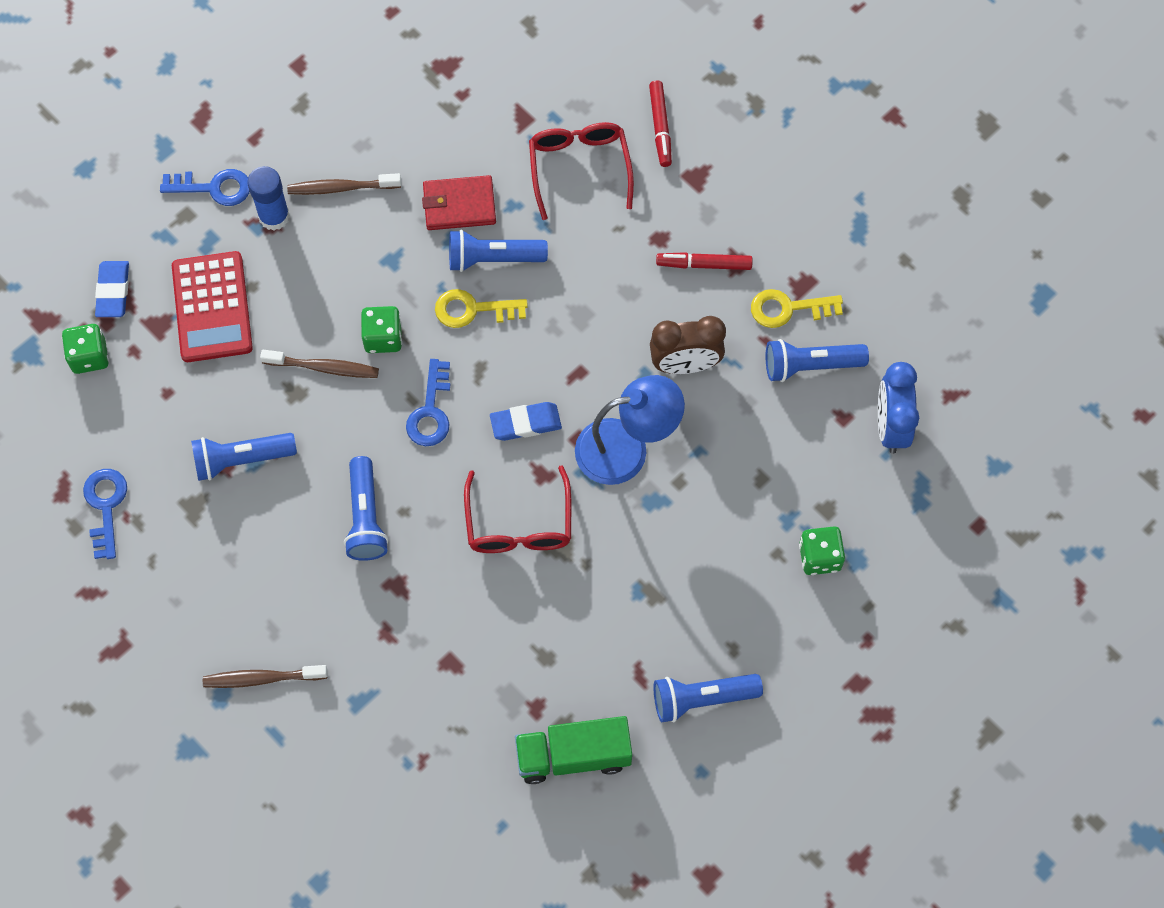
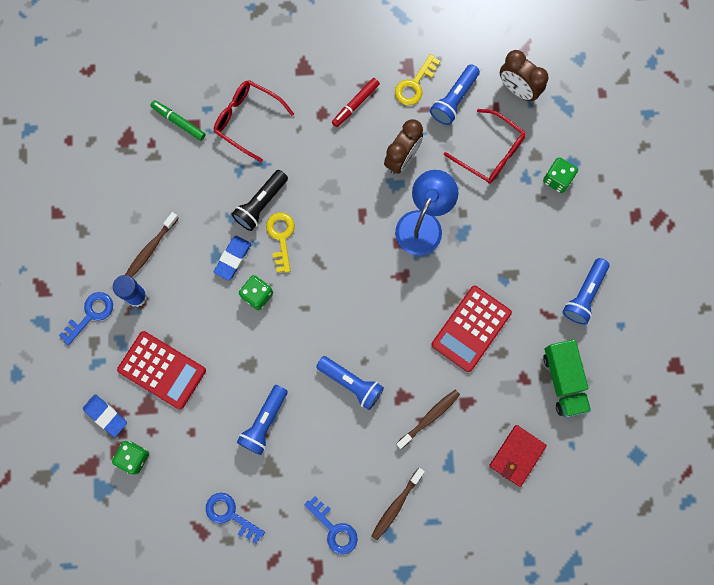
camera: 50 degrees left, 10 degrees up
(324, 367) = (248, 339): brown toothbrush -> brown toothbrush (429, 417)
(430, 411) = (320, 304): blue key -> blue key (334, 529)
(459, 205) = (215, 196): red wallet -> red wallet (517, 456)
(473, 309) = (281, 237): yellow key -> yellow key turned 135 degrees clockwise
(493, 259) = (261, 204): blue flashlight -> black flashlight
(512, 101) = (179, 122): none -> green marker
(519, 524) = (419, 309): red glasses -> red glasses (490, 153)
(525, 423) = (367, 262): blue eraser -> blue eraser (233, 258)
(545, 600) = (471, 328): none -> red calculator
(573, 756) = (564, 380): green truck -> green truck turned 45 degrees counterclockwise
(660, 127) = (260, 62): red marker -> none
(890, 426) = (518, 89): blue clock -> brown clock

